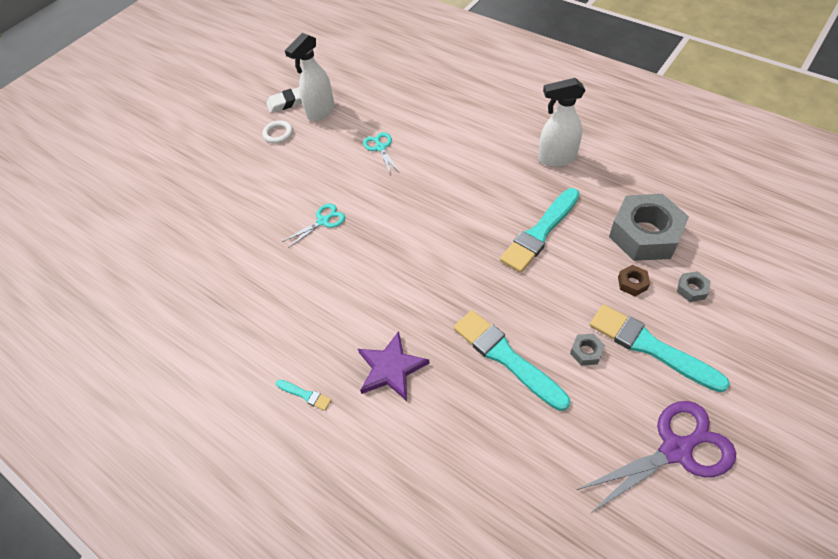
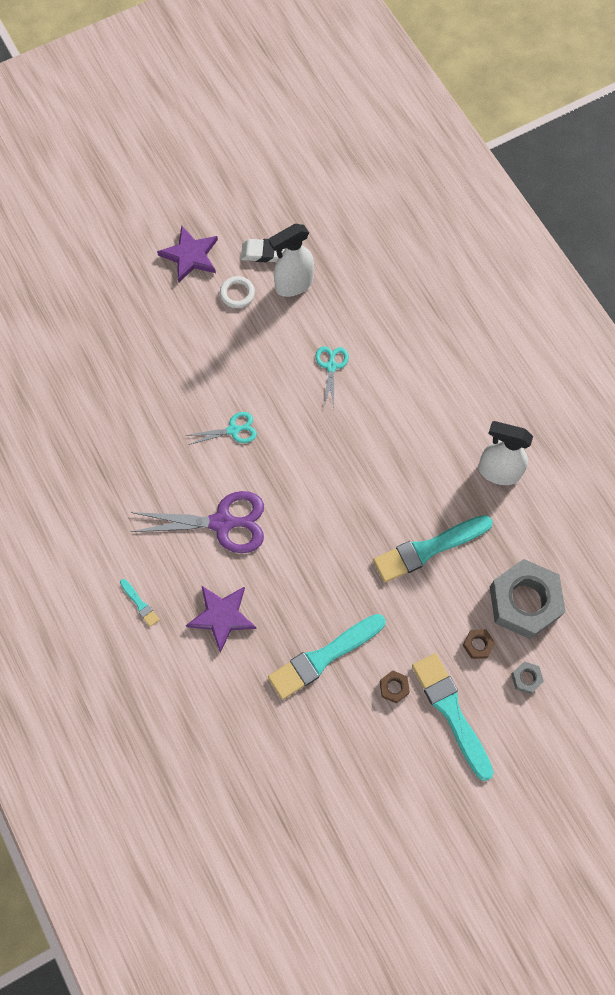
camera: 20 degrees right, 15 degrees up
(227, 126) = (190, 256): none -> purple star
(506, 357) = (323, 657): turquoise brush -> turquoise brush turned 105 degrees counterclockwise
(586, 352) = (394, 687): grey nut -> brown nut
(676, 449) = (411, 805): purple scissors -> purple scissors (223, 522)

